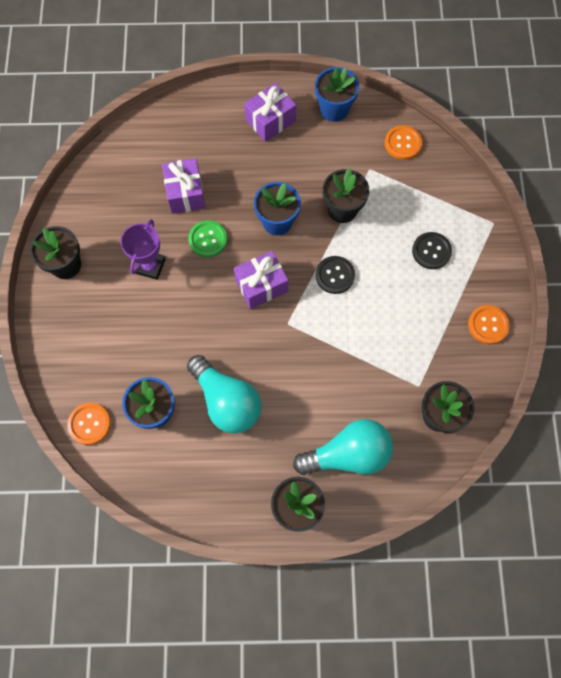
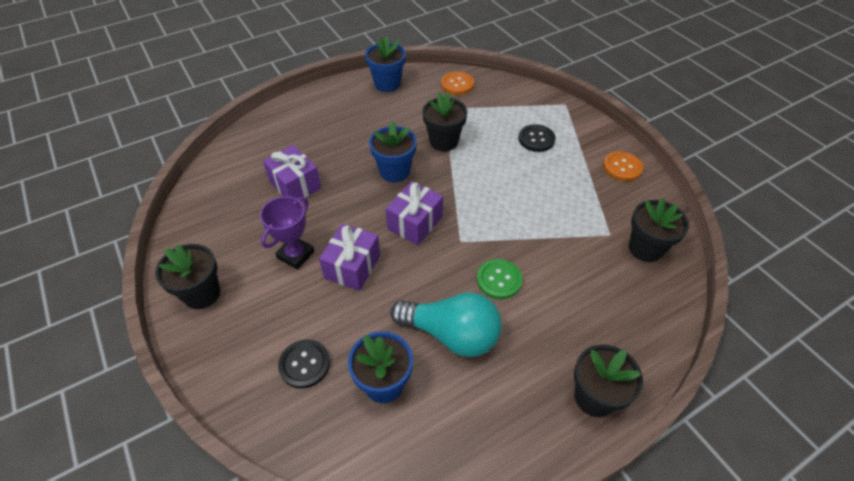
camera: 30 degrees left, 20 degrees down
(89, 424) = (315, 437): orange button -> none
(150, 266) = (296, 255): purple trophy -> purple trophy turned 45 degrees clockwise
(208, 239) = (340, 210): green button -> green button (499, 280)
(270, 120) = (339, 109): purple gift -> purple gift (352, 266)
(335, 275) = (473, 187): black button -> black button (304, 364)
(348, 454) = (600, 320): turquoise light bulb -> none

